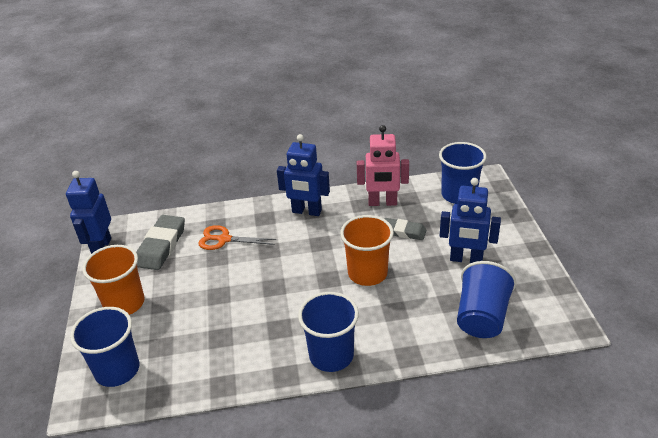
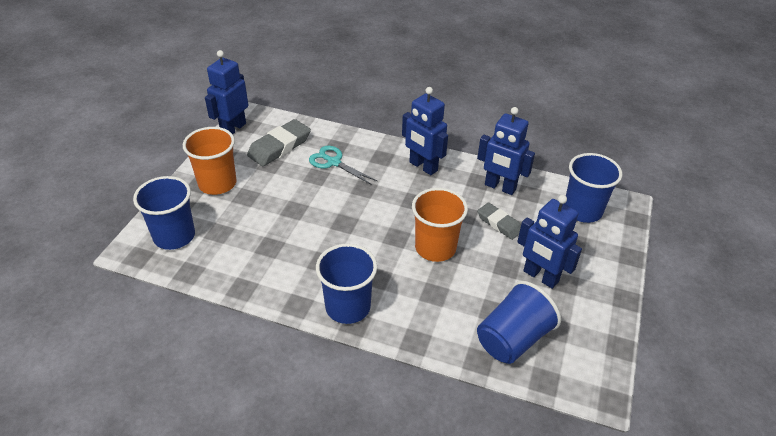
camera: 25 degrees right, 5 degrees up
(224, 239) = (333, 162): orange scissors -> turquoise scissors
(382, 203) = (500, 187): pink robot -> blue robot

